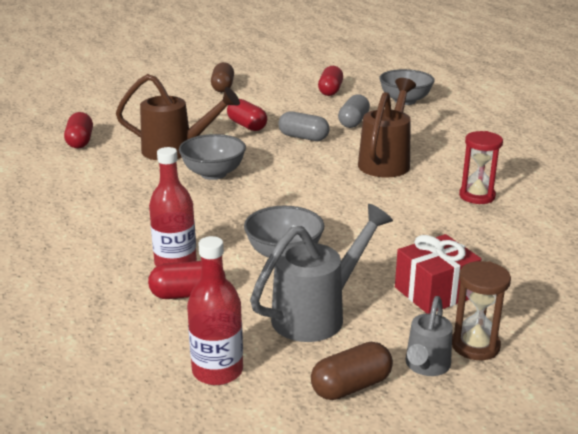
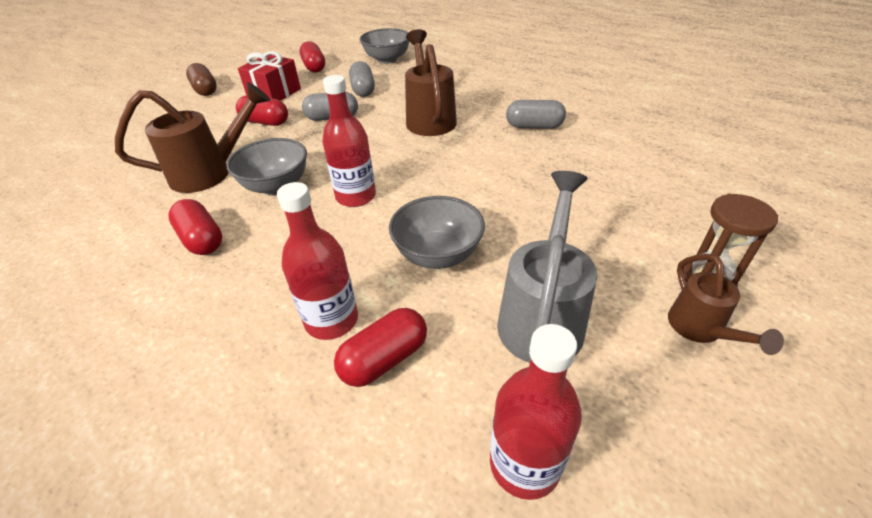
camera: 30 degrees left, 15 degrees up
(80, 141) = (79, 199): red capsule -> red capsule (202, 239)
(264, 199) = (356, 196): none -> red bottle
(351, 386) = (672, 398): brown capsule -> none
(425, 367) = (700, 330): grey watering can -> brown watering can
(435, 292) = (610, 237): red gift -> red gift (274, 93)
(477, 196) = (534, 126): red hourglass -> grey capsule

